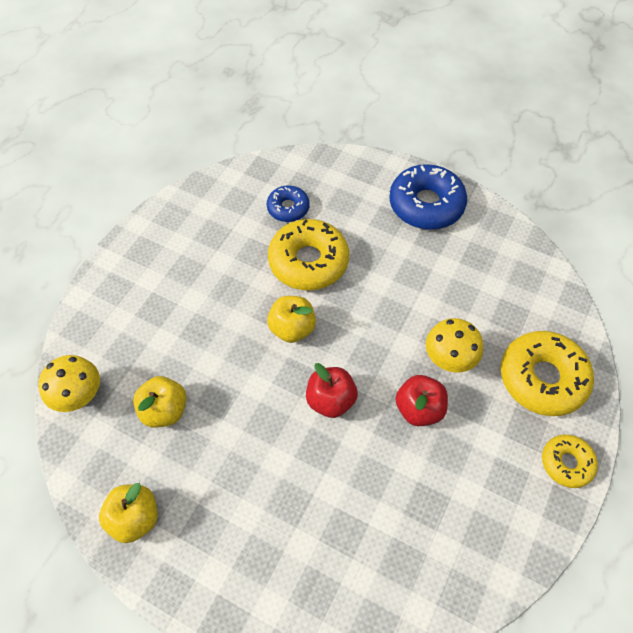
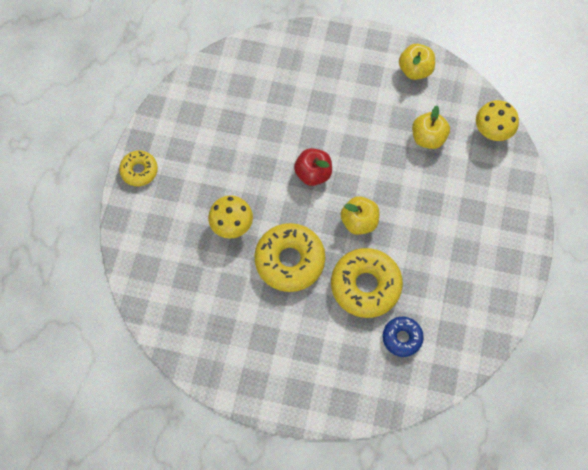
camera: 165 degrees right, 10 degrees up
(419, 409) = (248, 183): red apple -> none
(426, 205) = (276, 375): blue donut -> none
(542, 378) = (159, 229): yellow donut -> yellow donut (289, 260)

